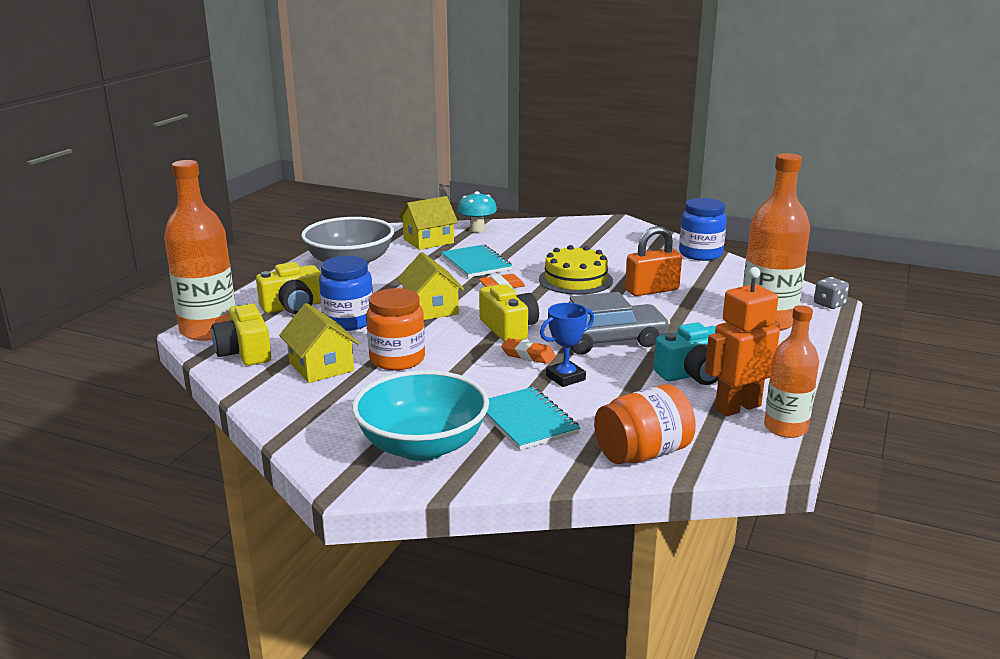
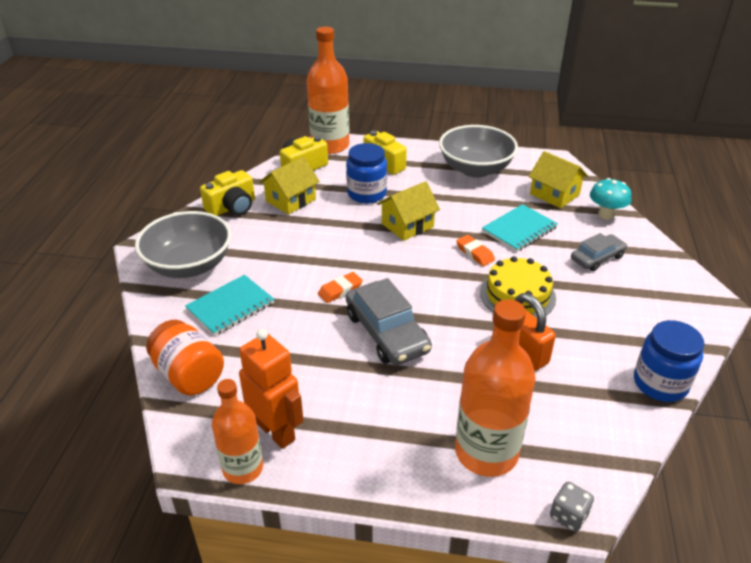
camera: 75 degrees right, 15 degrees up
(397, 359) = (312, 228): orange jar -> none
(422, 446) = (189, 265): turquoise bowl -> grey bowl
(509, 328) = (387, 272): yellow camera -> yellow camera (232, 207)
(528, 355) = (340, 290): orange eraser -> orange eraser turned 45 degrees clockwise
(539, 244) = (597, 258): none -> grey car
(565, 378) = (305, 317): blue trophy -> none
(693, 374) = (334, 396): turquoise camera -> none

